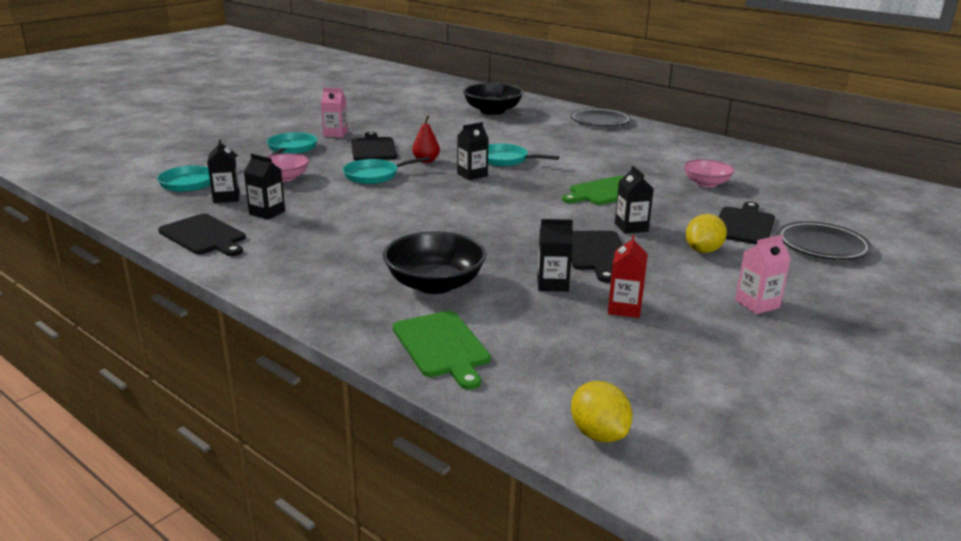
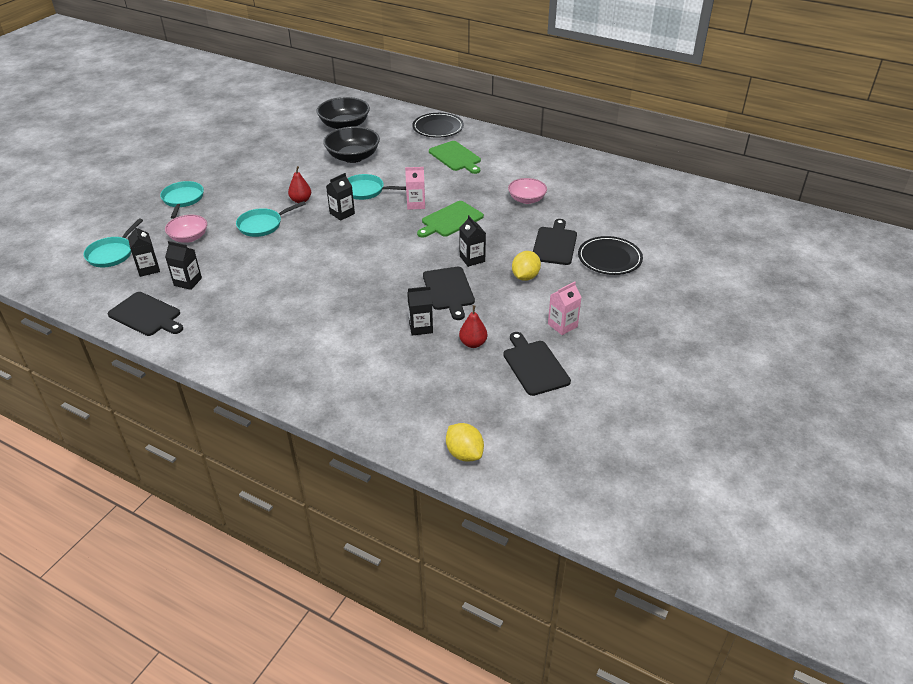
camera: 10 degrees left, 15 degrees up
(335, 134) = (215, 174): pink carton -> pink carton (416, 204)
(373, 148) = (253, 190): black cutting board -> black cutting board (534, 366)
(435, 284) = (336, 340): black bowl -> black bowl (353, 157)
(442, 346) = (353, 398): green cutting board -> green cutting board (456, 157)
(624, 308) = (473, 343): red carton -> red pear

